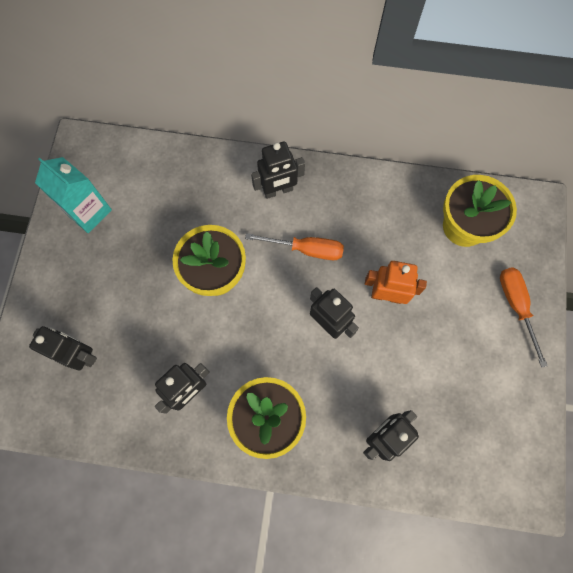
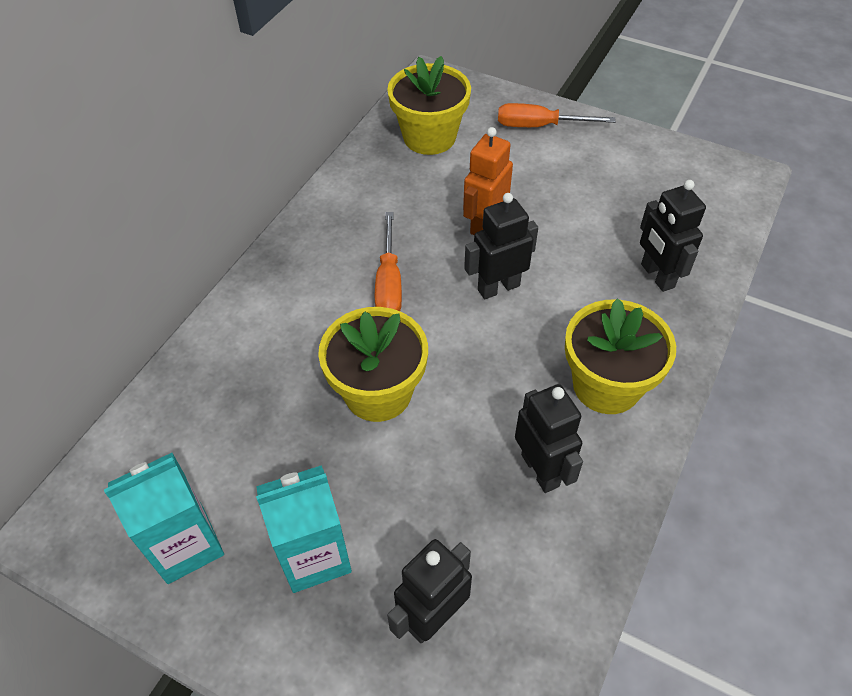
camera: 70 degrees left, 20 degrees down
(100, 279) = (314, 555): none -> turquoise carton
(278, 190) = (291, 289): black robot -> none
(306, 249) = (389, 283): orange screwdriver -> orange screwdriver turned 150 degrees clockwise

